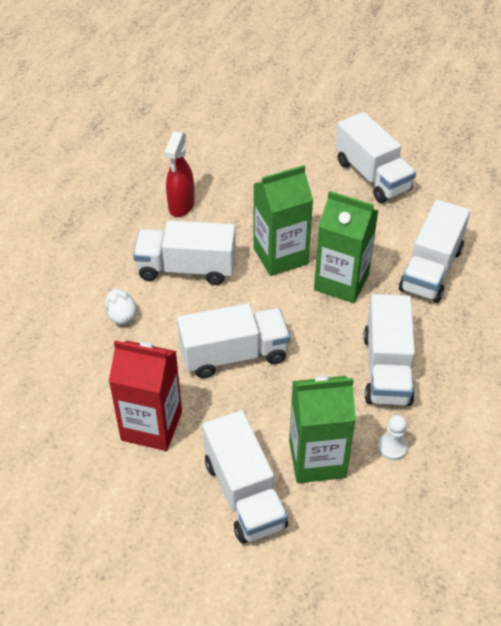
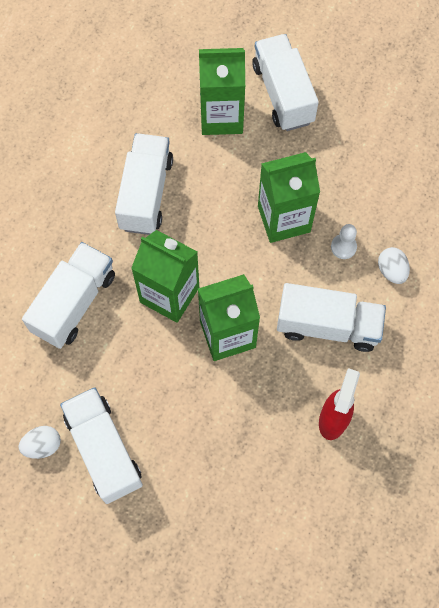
camera: 175 degrees left, 20 degrees up
(151, 426) = (358, 155): red carton -> none
(234, 355) = (284, 219): white truck -> green carton
(392, 447) = (158, 121): white pawn -> white pawn (343, 247)
(423, 175) = (43, 445): none -> white egg

